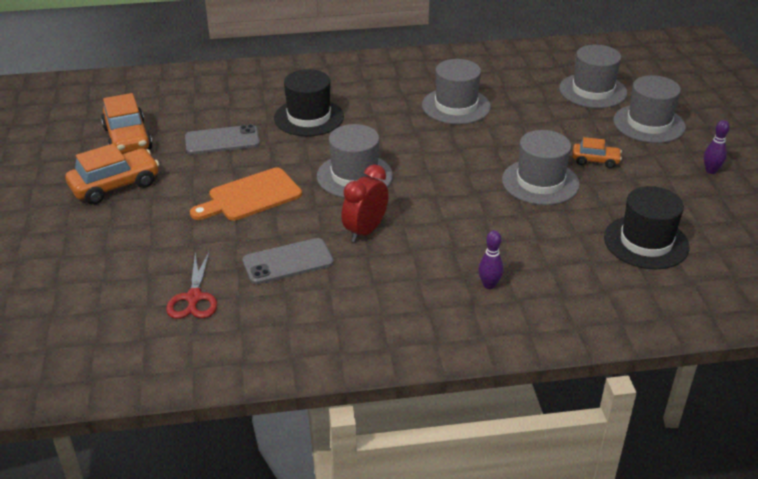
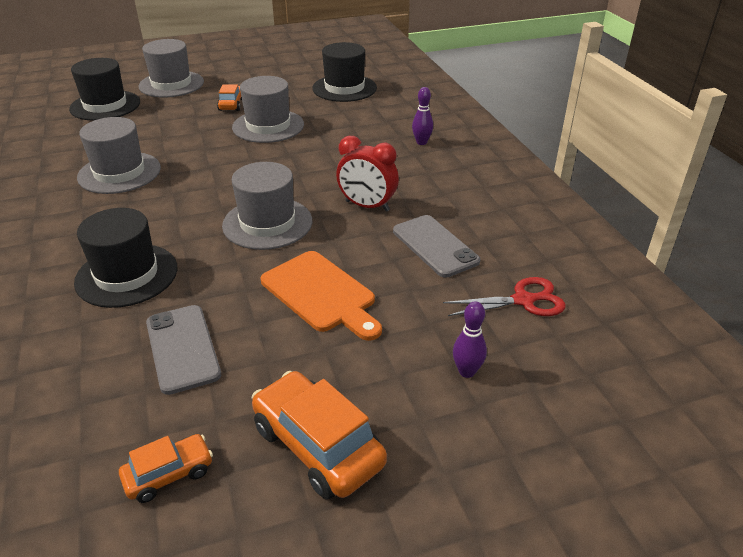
camera: 100 degrees left, 0 degrees up
(128, 139) = (169, 474): orange car -> orange car, size x0.56
(593, 91) = (105, 105): grey hat -> black hat
(711, 171) = (245, 66): purple bowling pin -> purple bowling pin (467, 371)

